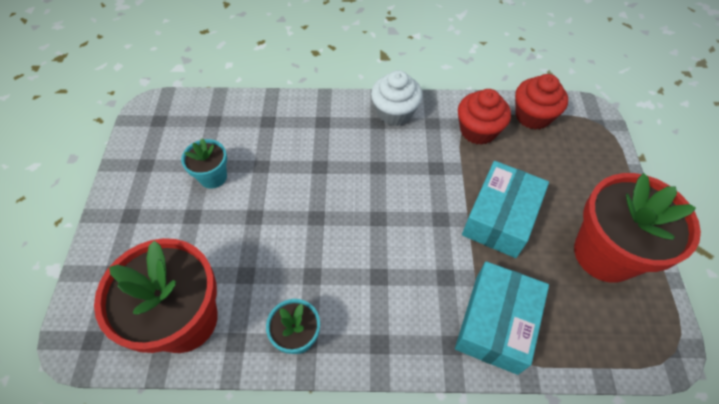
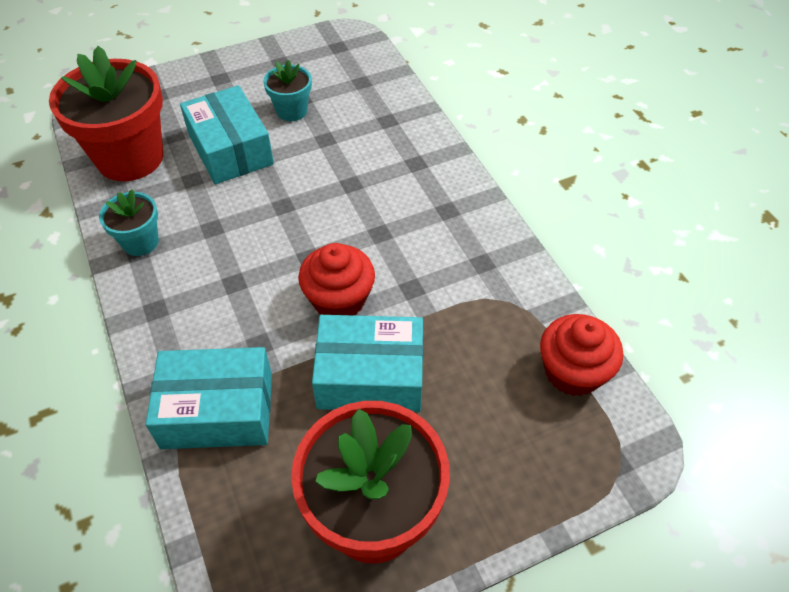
camera: 65 degrees right, 5 degrees down
(229, 234) = (230, 149): none -> turquoise box
(395, 112) = (474, 220): white cupcake -> none
(478, 130) = (501, 314): red cupcake -> red cupcake (339, 299)

